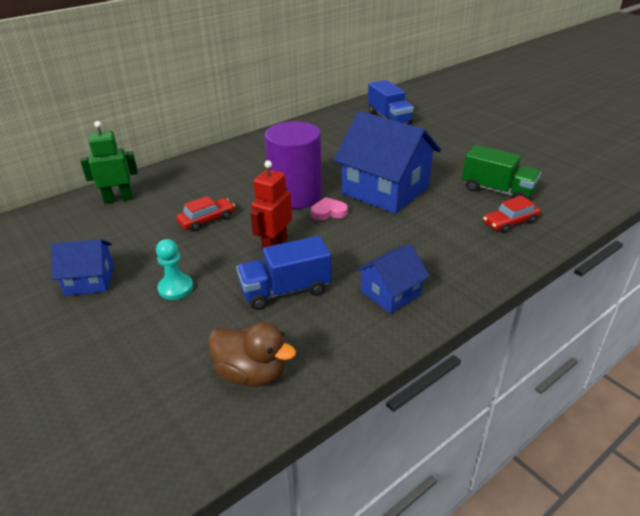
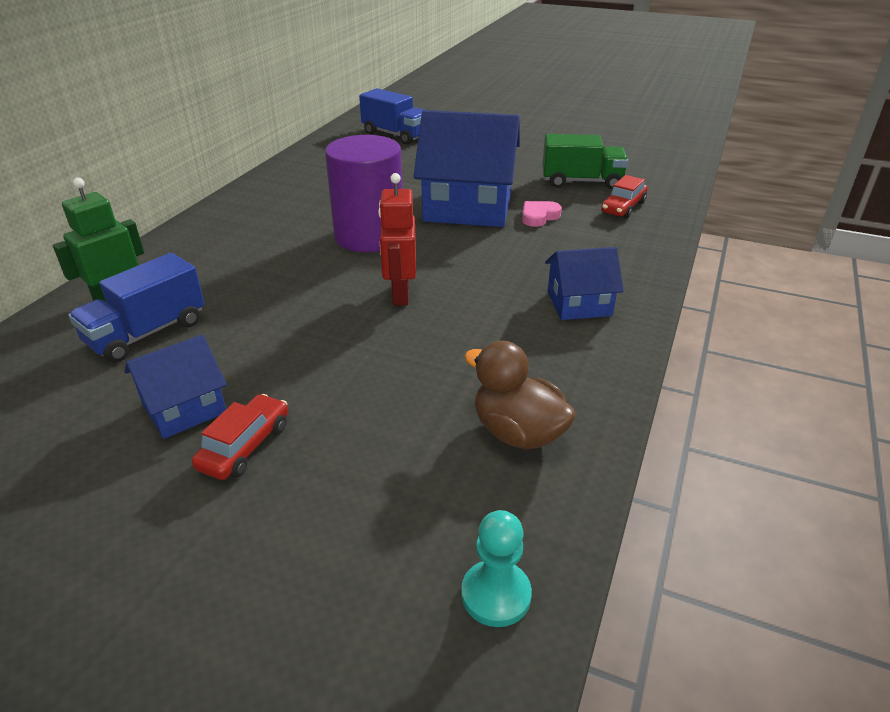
camera: 30 degrees left, 0 degrees up
(176, 288) = (323, 377): turquoise pawn -> turquoise pawn (496, 595)
(207, 220) = (282, 291): red car -> red car (245, 446)
(251, 373) = (518, 432): brown duck -> brown duck turned 135 degrees counterclockwise
(285, 290) = (464, 336): blue truck -> blue truck (147, 333)
(328, 212) = (427, 244): pink heart -> pink heart (539, 216)
(390, 293) = (579, 303): blue house -> blue house turned 60 degrees clockwise

